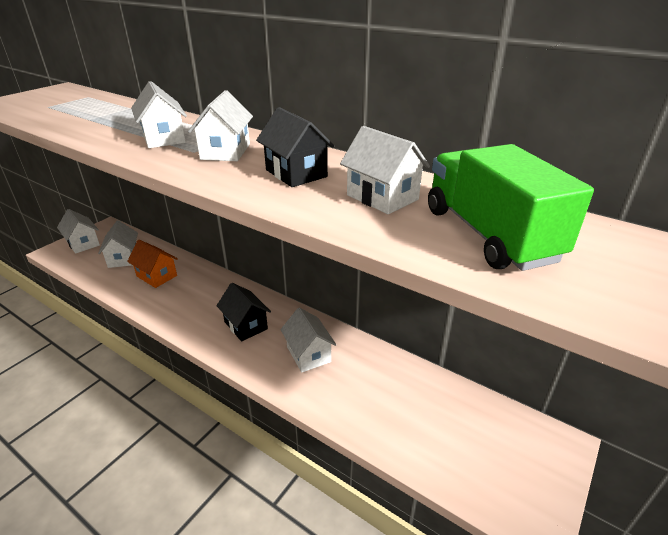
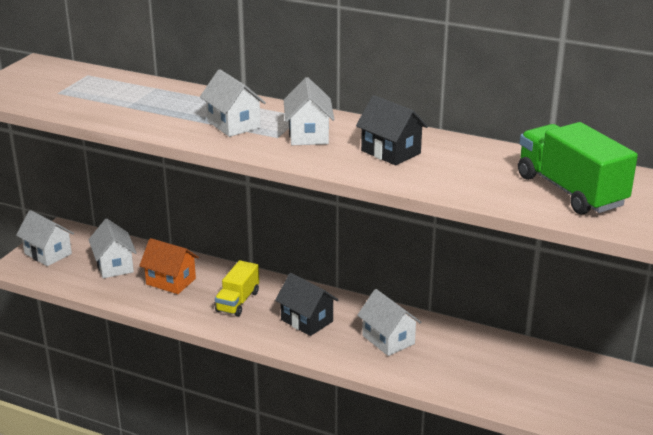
camera: 10 degrees left, 5 degrees down
(198, 300) = (238, 301): none -> yellow truck
(382, 197) = (477, 168): white house -> none

